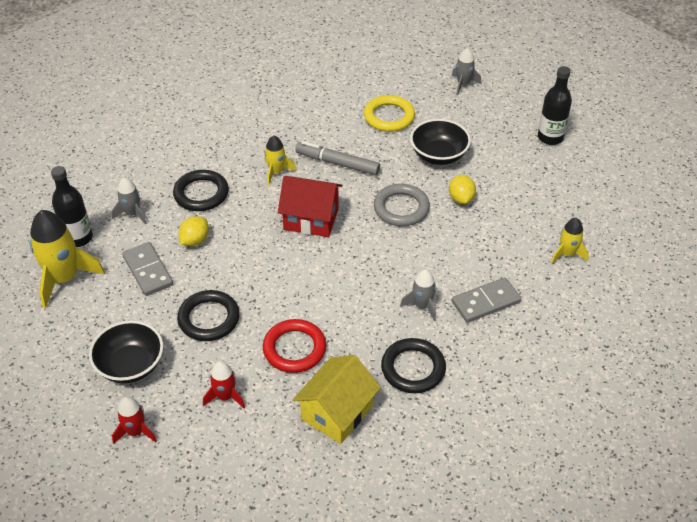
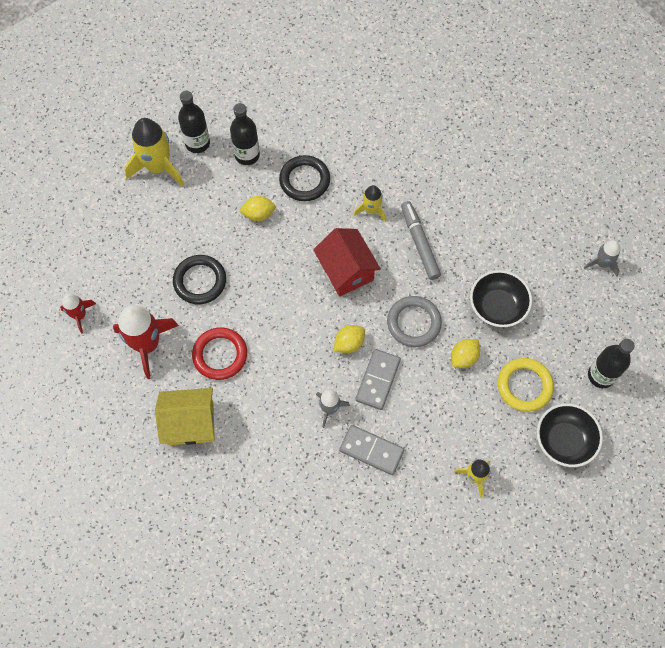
camera: 50 degrees right, 20 degrees up
(130, 365) = (124, 268): black bowl -> black bowl (564, 441)
(132, 214) = (247, 155): grey rocket -> black bottle
(148, 271) = (207, 209): grey domino -> grey domino (377, 380)
(225, 396) = (147, 344): red rocket -> red rocket, size x1.82
(377, 257) = (349, 343): none -> yellow lemon
(389, 117) = (506, 238): yellow ring -> yellow ring (524, 386)
(413, 368) = (267, 444): black ring -> none

